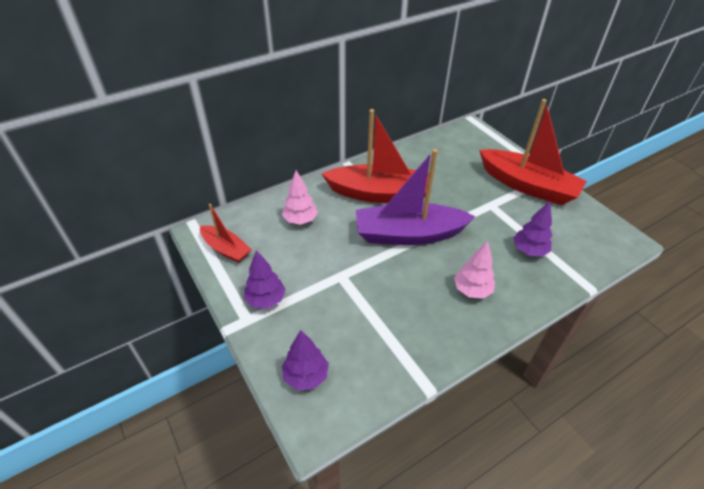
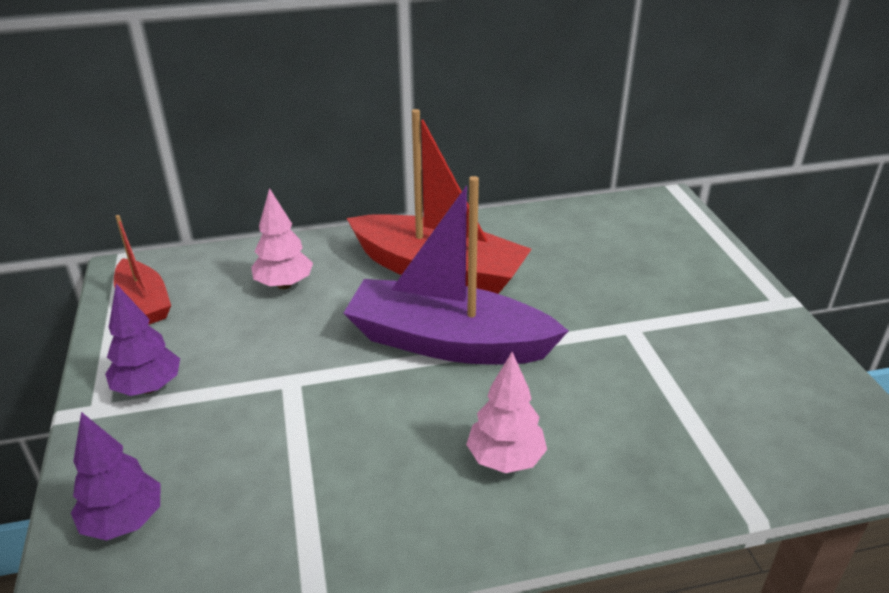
camera: 20 degrees right, 10 degrees down
(527, 186) = (722, 310): red boat -> none
(529, 251) = (660, 419): purple tree -> none

